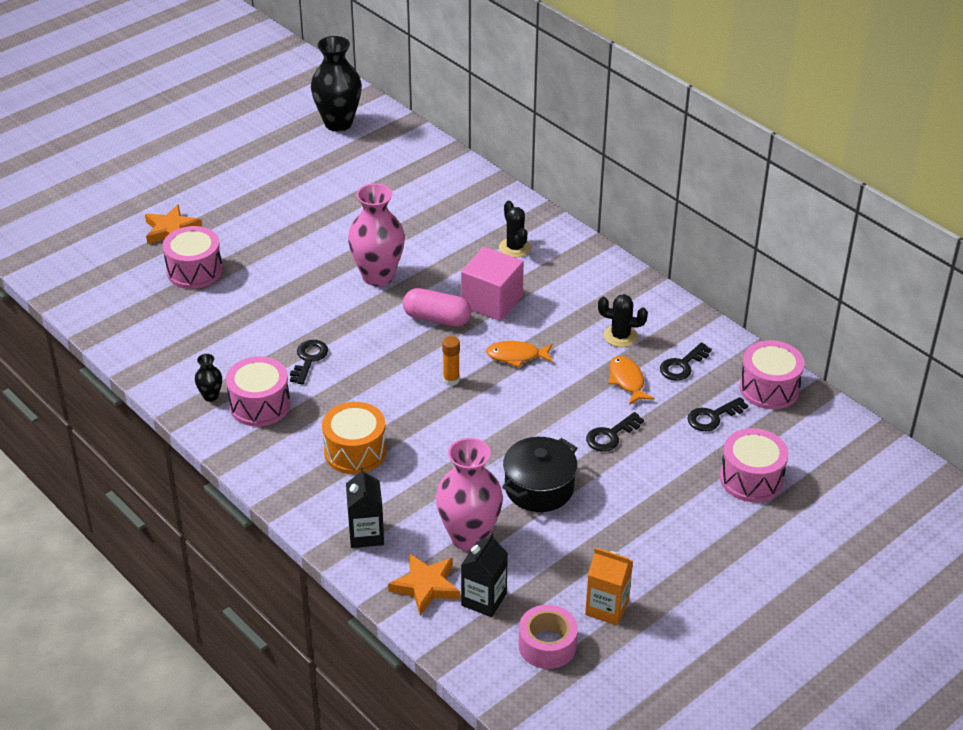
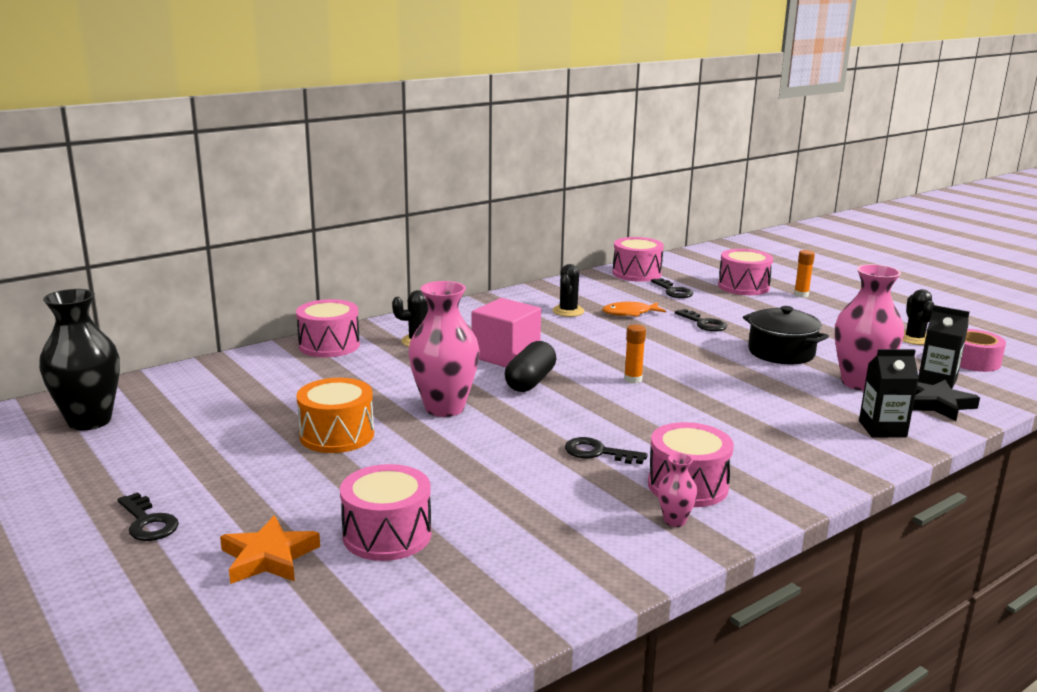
camera: 85 degrees left, 20 degrees down
(210, 396) = (675, 521): black vase -> pink vase
(355, 451) = (757, 430): orange drum -> orange drum (337, 435)
(426, 586) = (937, 404): orange star -> black star
(437, 318) = (530, 381): pink capsule -> black capsule
(494, 200) = (329, 345): none -> pink drum
(516, 356) = (595, 350): orange fish -> none
(607, 608) = (914, 339): orange carton -> black cactus
(682, 365) = (609, 295): black key -> black key (148, 522)
(737, 529) = (801, 295): none -> orange glue stick

